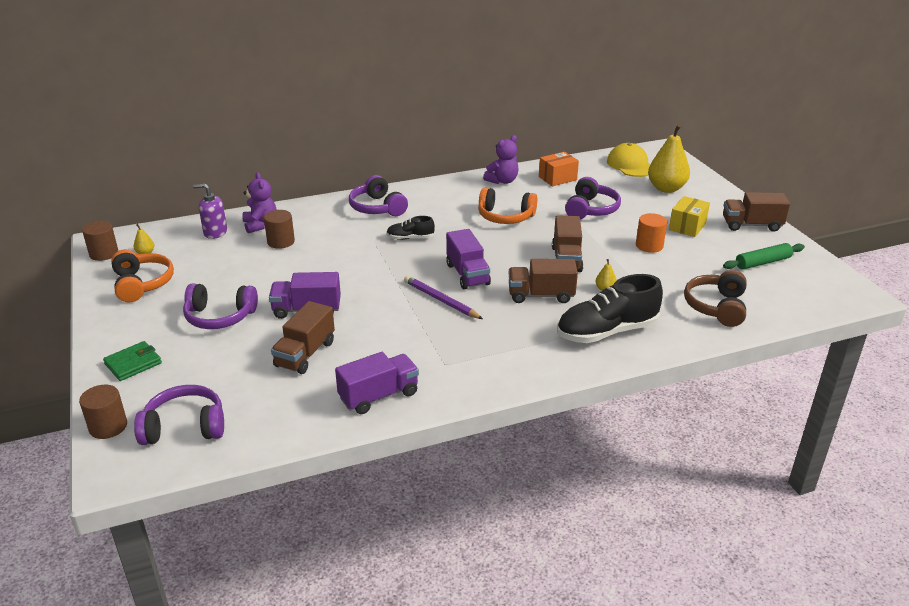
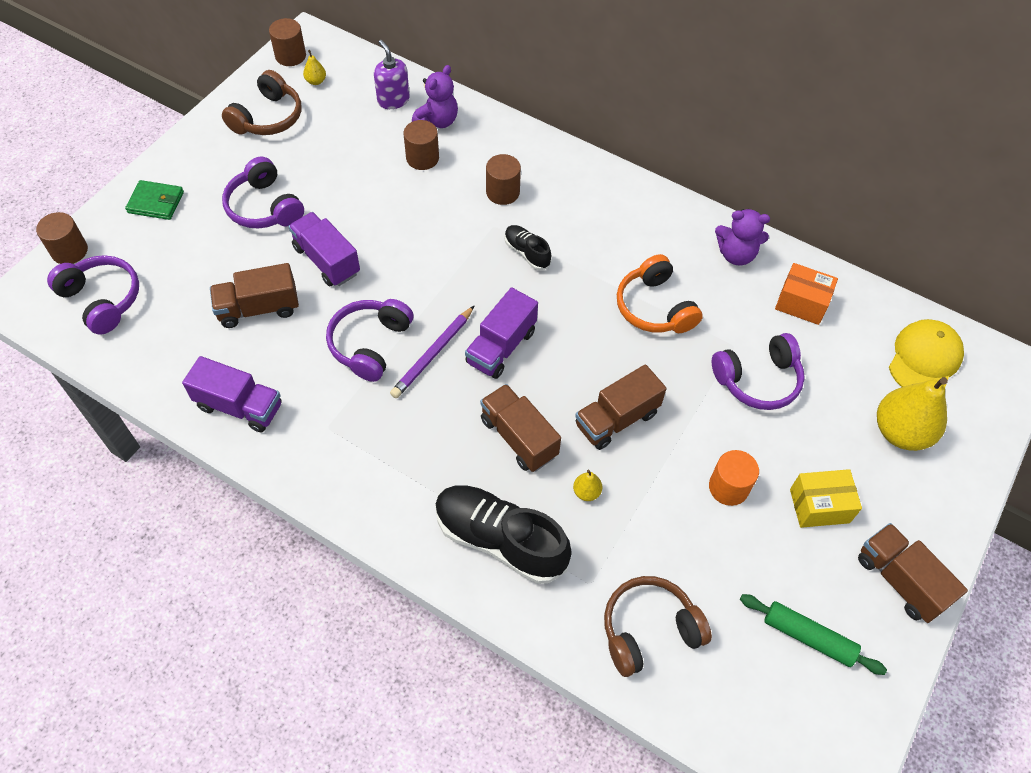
camera: 50 degrees right, 25 degrees up
(142, 284) = (268, 117): orange headphones -> brown headphones
(353, 227) = (502, 192): none -> brown cylinder
(377, 208) = (560, 185): purple headphones -> purple headphones (370, 344)
(441, 300) = (433, 354): purple pencil -> purple pencil turned 150 degrees counterclockwise

